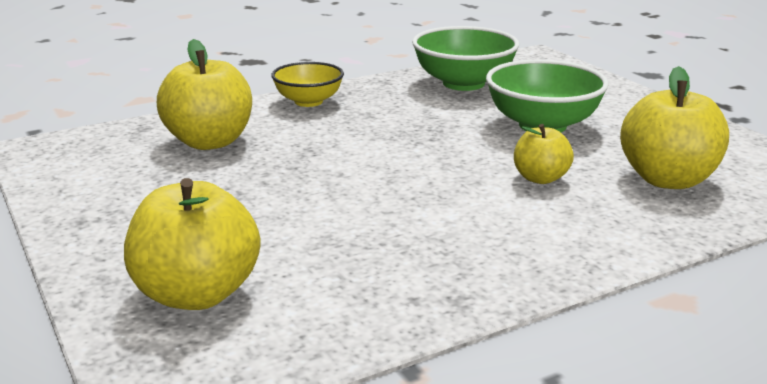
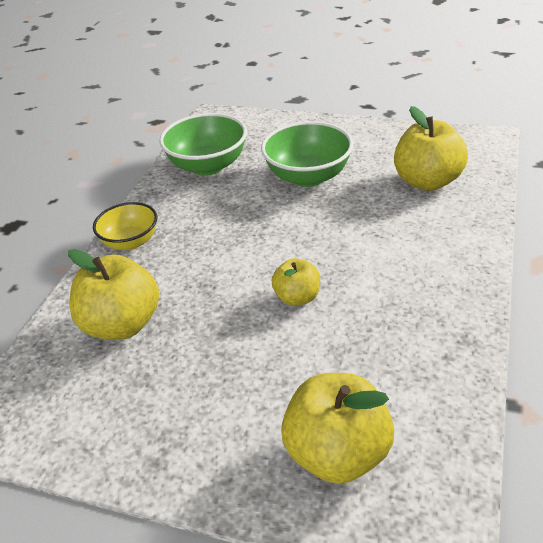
camera: 40 degrees left, 15 degrees up
(540, 178) = (370, 220): yellow apple -> yellow apple (297, 297)

